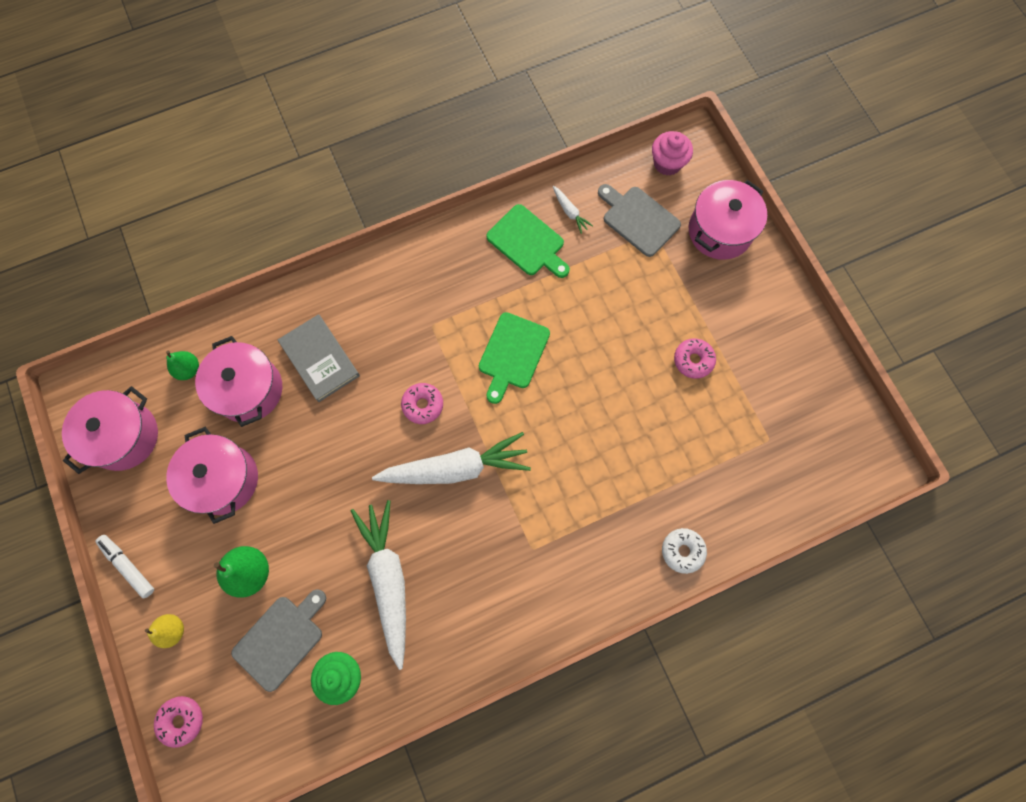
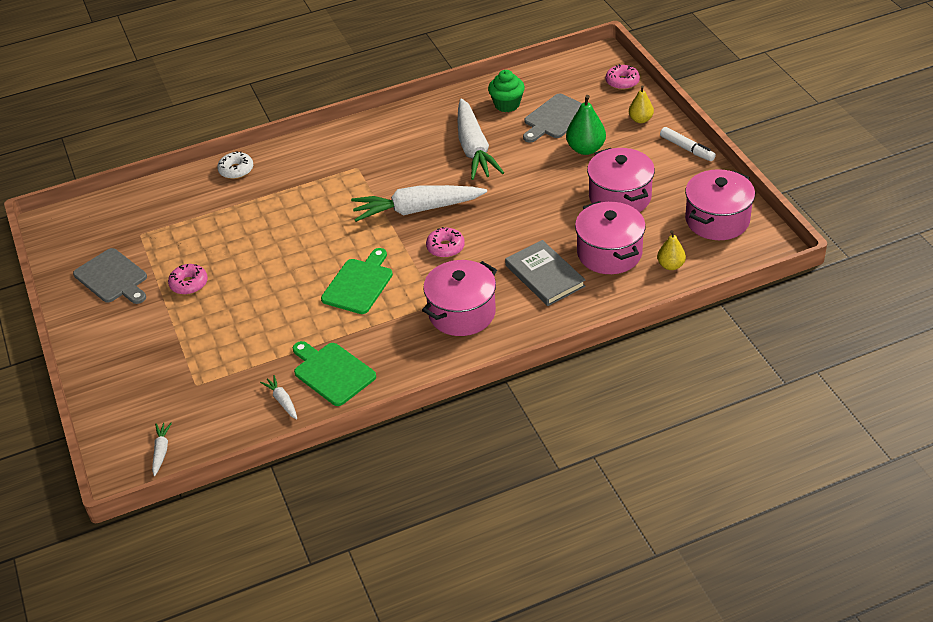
camera: 175 degrees left, 30 degrees down
(189, 369) = (670, 265): green pear -> yellow pear
(638, 219) = (209, 396): grey cutting board -> grey cutting board (112, 278)
(667, 163) = (161, 451): pink cupcake -> white carrot
(720, 231) = (126, 387): pink pot -> pink pot (462, 313)

